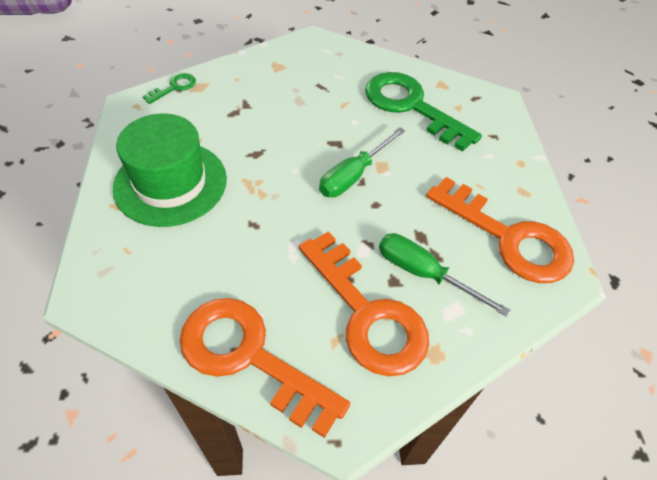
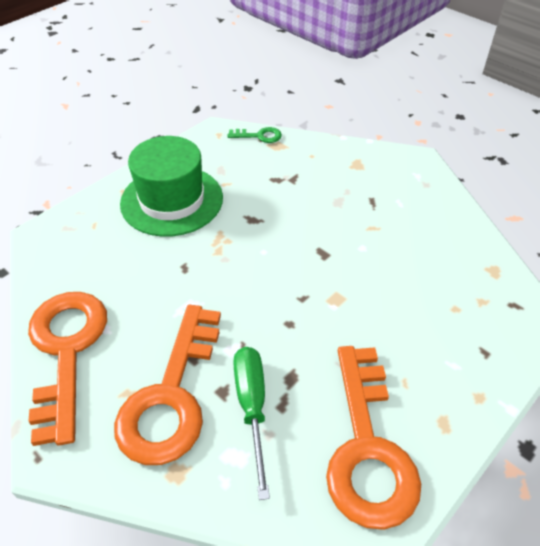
camera: 50 degrees right, 5 degrees down
(353, 175) = (302, 288): green screwdriver -> none
(411, 107) = (433, 269): green key -> none

